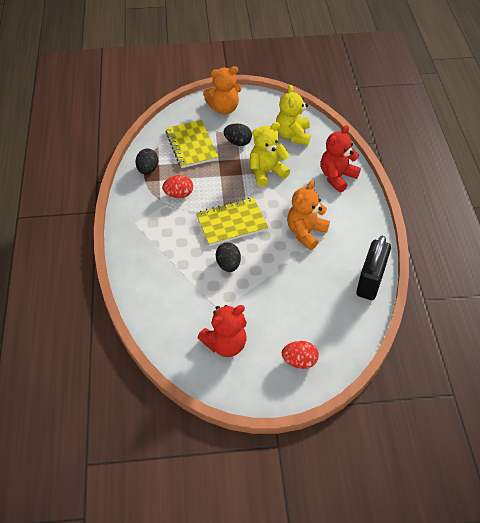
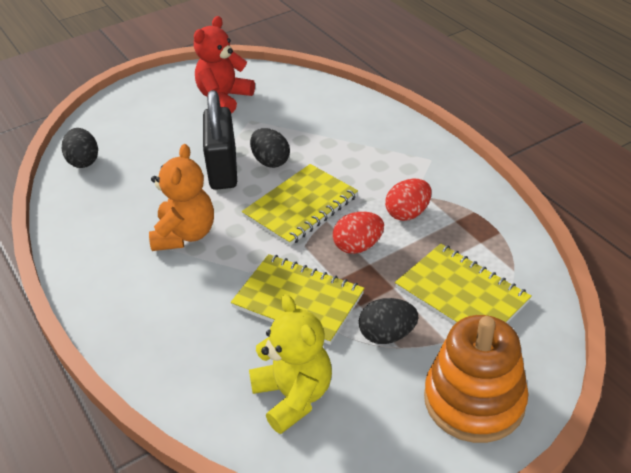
camera: 155 degrees right, 10 degrees down
(148, 169) = (488, 228): black egg -> black egg (83, 161)
(224, 108) = (474, 400): orange teddy bear -> orange stacking toy
(266, 172) = (298, 301): yellow teddy bear -> yellow notebook
(299, 361) = (135, 112): red egg -> red egg (358, 246)
(337, 177) = (168, 342): red teddy bear -> none
(370, 281) = (68, 210): black padlock -> black padlock (223, 169)

